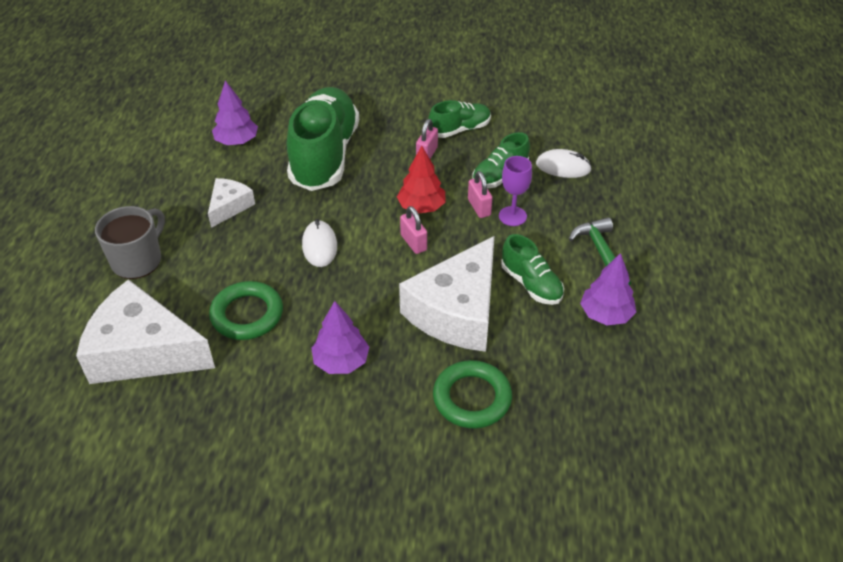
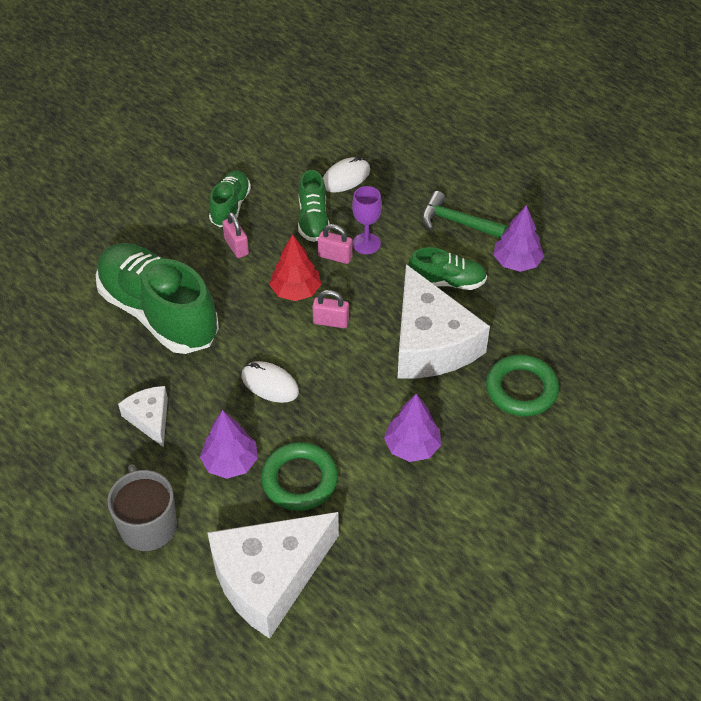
camera: 50 degrees left, 5 degrees up
(237, 141) = (64, 363): purple tree -> purple tree (230, 462)

